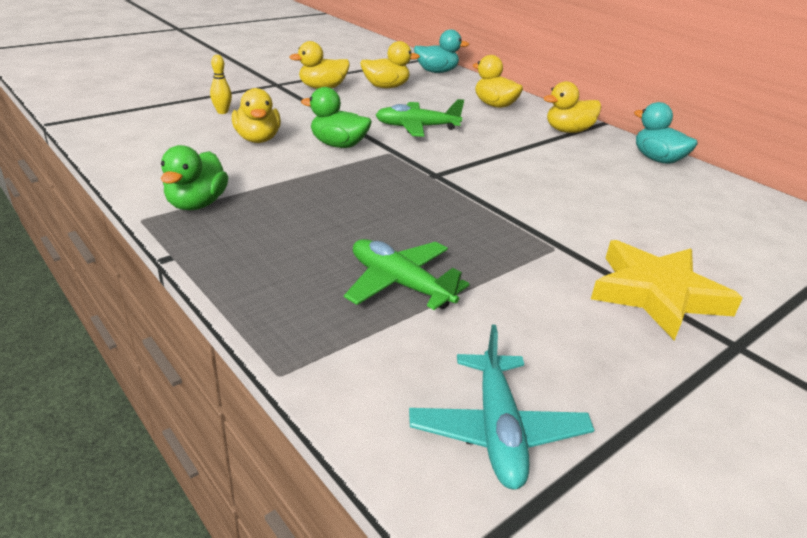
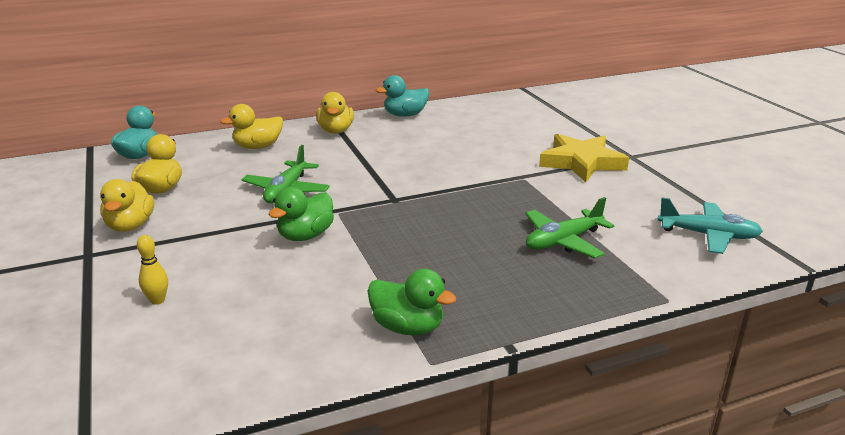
camera: 70 degrees left, 5 degrees down
(258, 139) = (262, 281): yellow duck -> none

